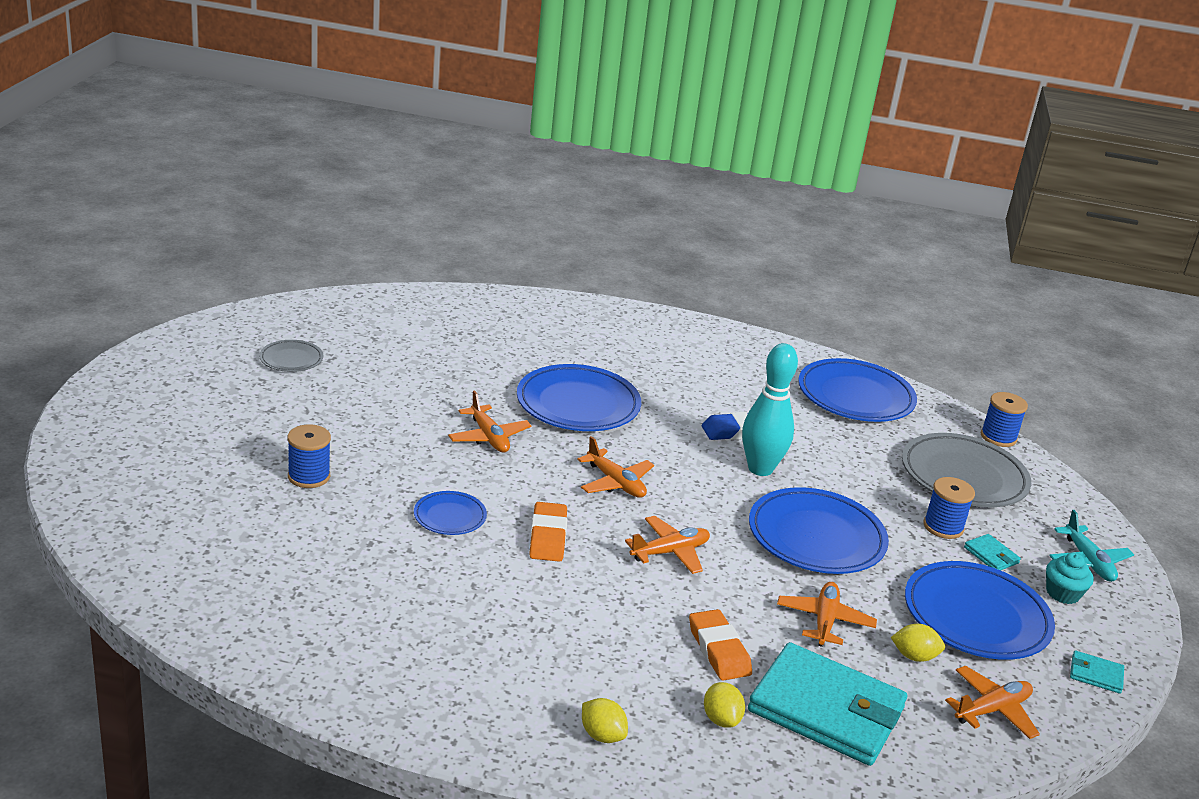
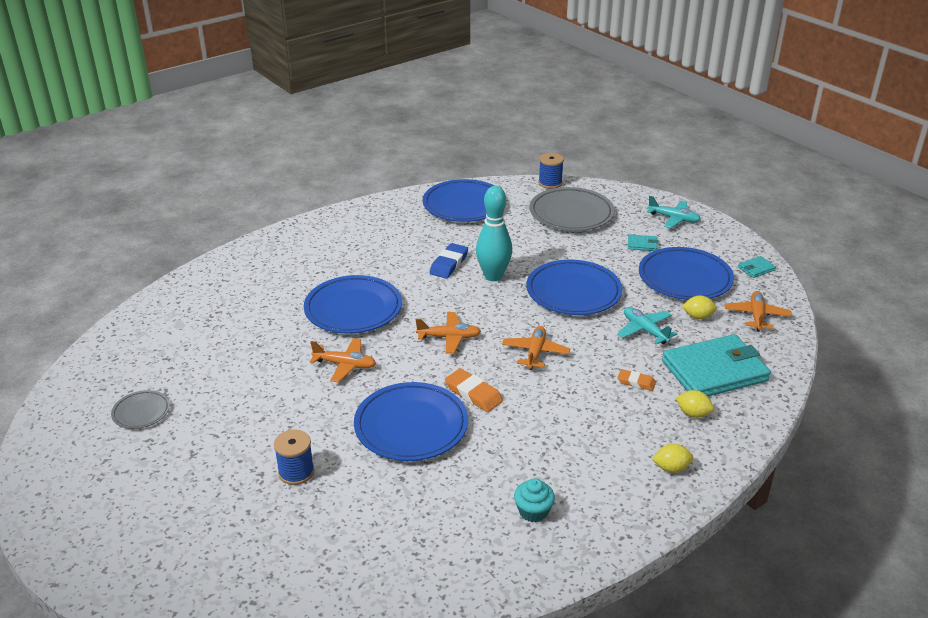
camera: 45 degrees left, 5 degrees up
(450, 517) = (411, 426): blue plate -> blue plate, size x1.97
(719, 650) = (636, 382): orange eraser -> orange eraser, size x0.63
(824, 621) = (645, 330): orange plane -> turquoise plane
(914, 656) = (698, 317): yellow lemon -> yellow lemon turned 45 degrees clockwise
(943, 527) = (605, 245): blue spool -> none
(1062, 593) = (690, 241): turquoise cupcake -> turquoise cupcake (533, 511)

